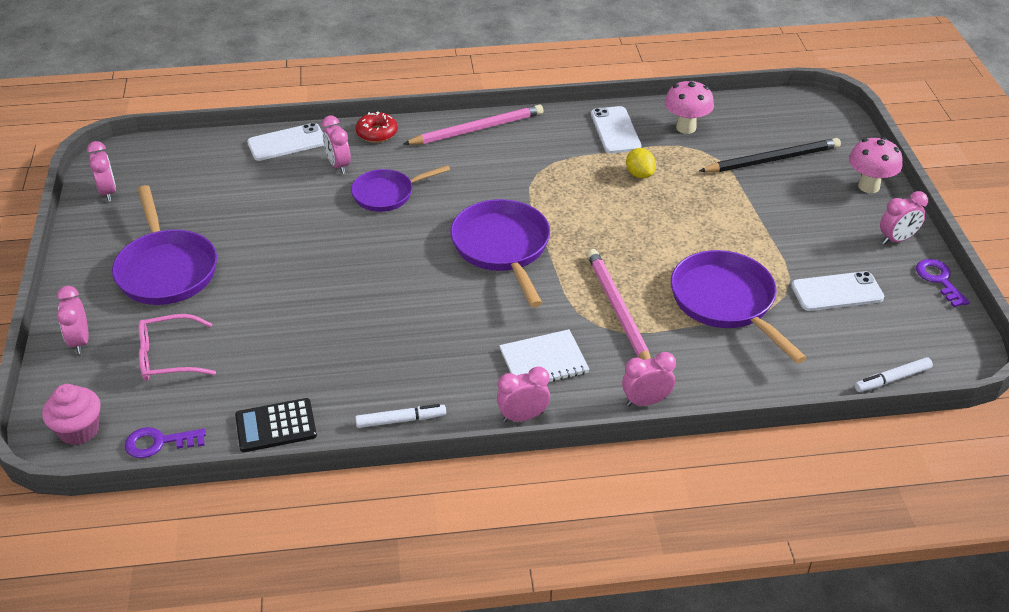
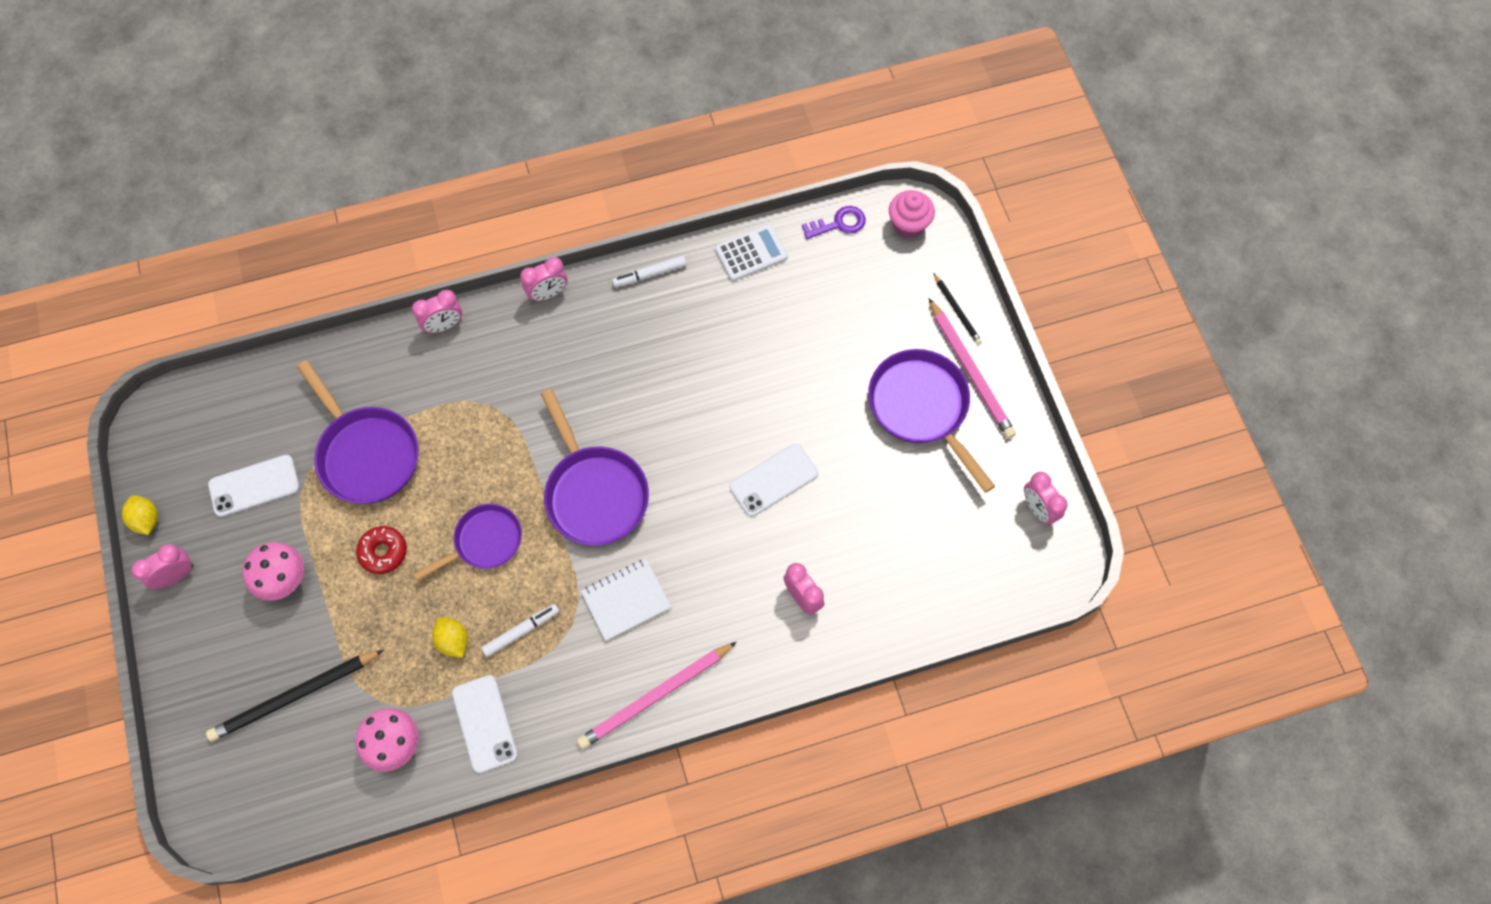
camera: 170 degrees right, 25 degrees up
(80, 341) = (957, 310): pink clock -> black pencil
(168, 357) = (871, 306): pink glasses -> none
(276, 426) = (751, 253): black calculator -> white calculator
(287, 143) = (876, 629): white phone -> white phone (773, 480)
(377, 133) = (775, 667): red donut -> red donut (383, 552)
(387, 194) = (734, 557): purple pan -> purple pan (484, 542)
(544, 361) = (536, 354): white notebook -> white notebook (626, 600)
(618, 310) = (471, 426): pink pencil -> pink pencil (970, 371)
(868, 186) = (188, 663): pink mushroom -> pink mushroom (285, 581)
(892, 379) = (223, 383): white marker -> white marker (521, 631)
(939, 280) = (146, 520): purple key -> yellow lemon

